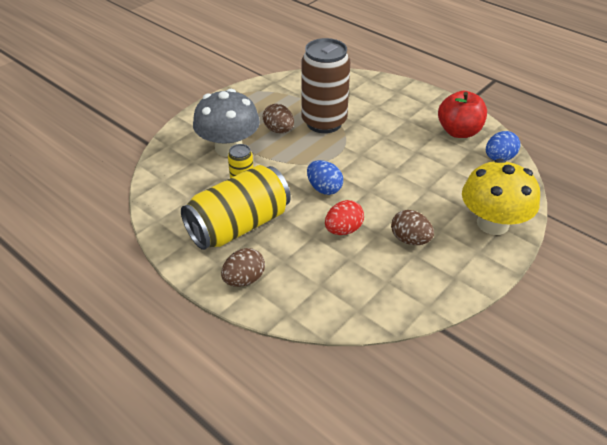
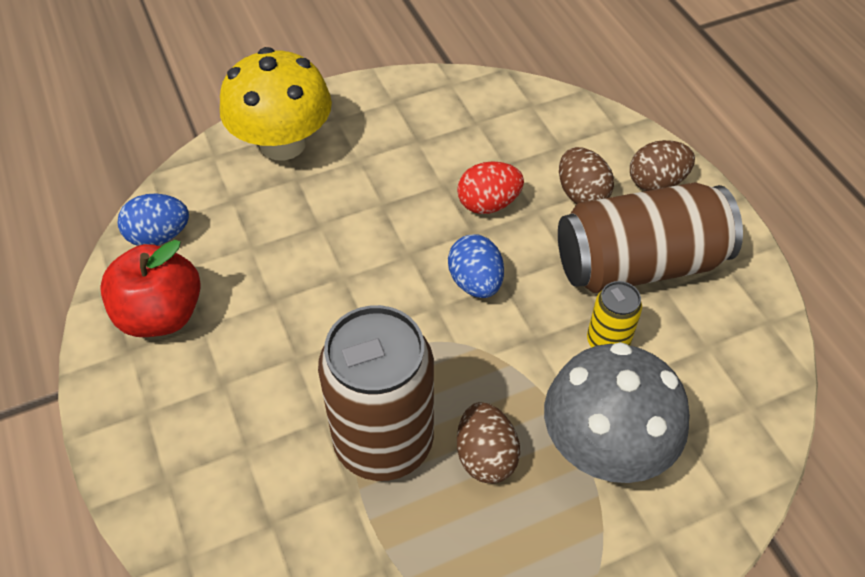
camera: 155 degrees left, 10 degrees up
(238, 226) = (639, 264): yellow can -> brown can
(410, 240) = (409, 160): brown egg -> brown egg (581, 194)

